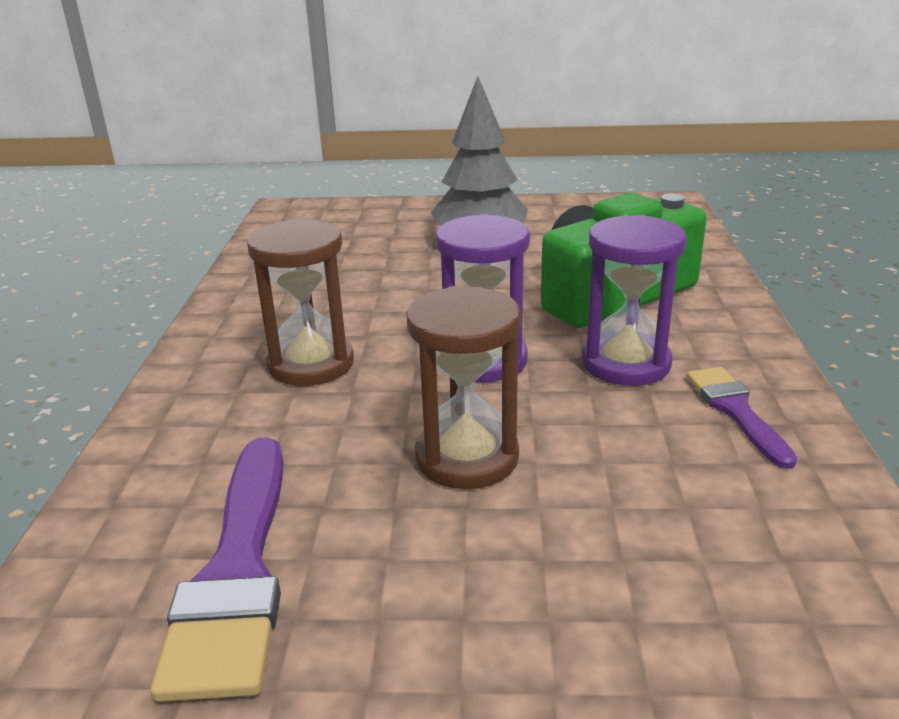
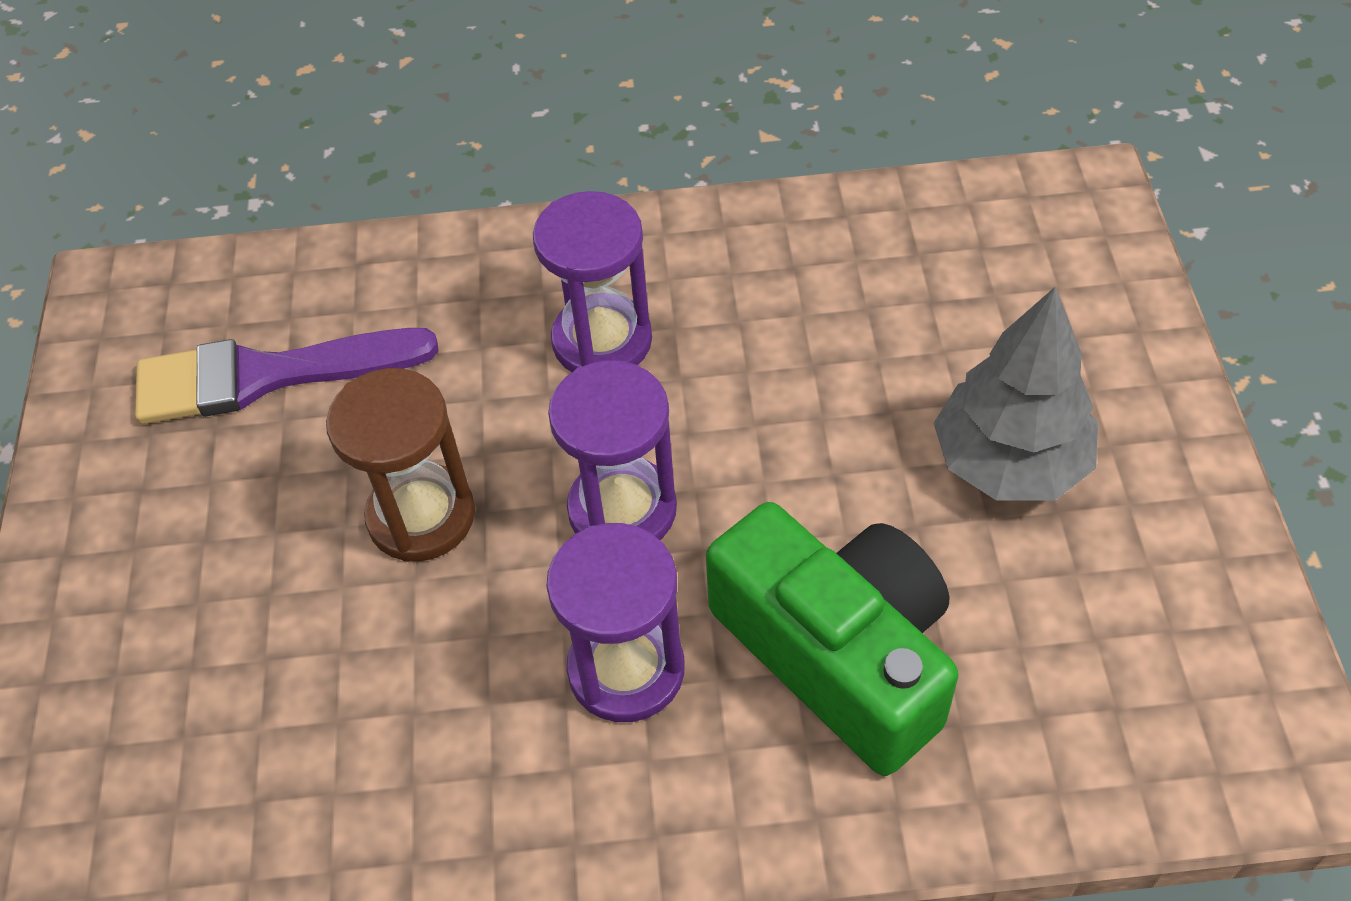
camera: 85 degrees right, 25 degrees up
(311, 364) = (602, 341): brown hourglass -> purple hourglass
(736, 411) = (516, 792): purple brush -> none

